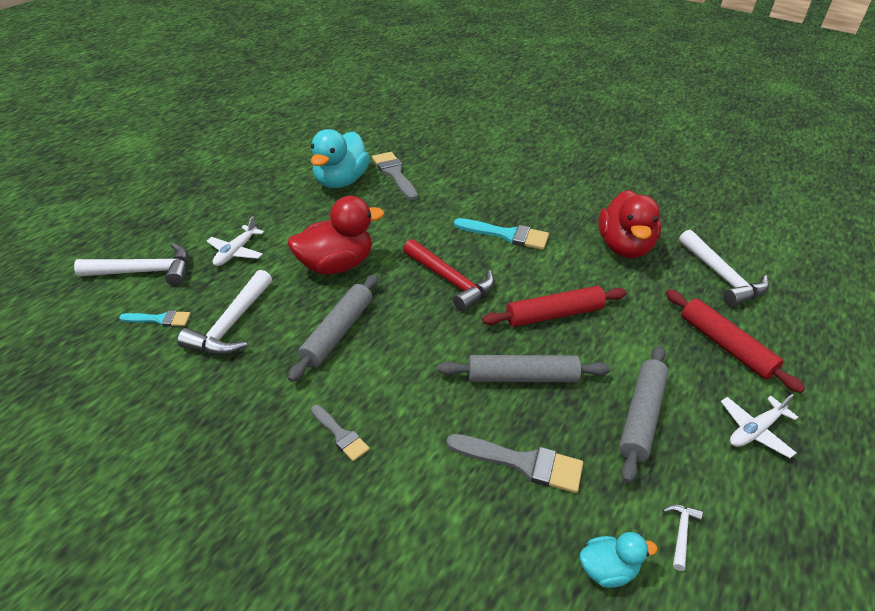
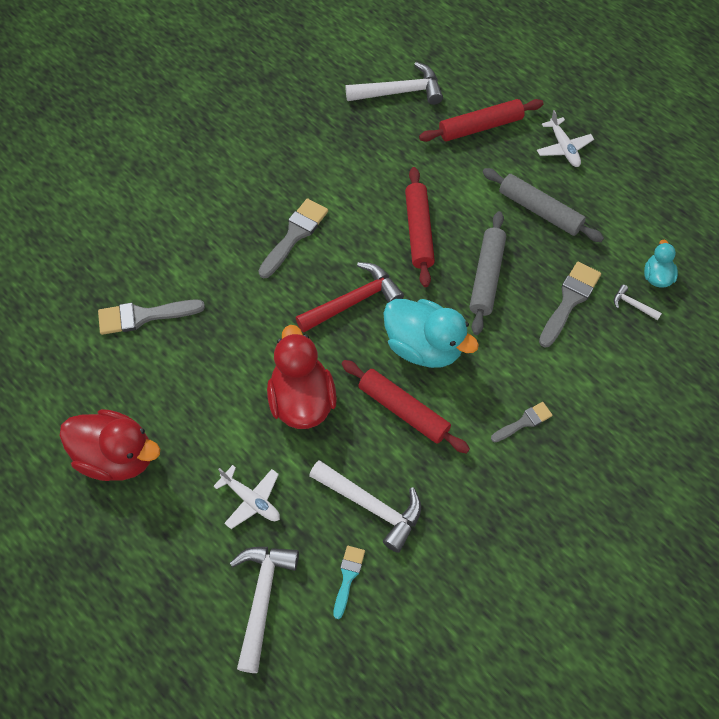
camera: 75 degrees left, 20 degrees up
(338, 332) = (403, 410): grey rolling pin -> red rolling pin
(341, 181) = (140, 376): turquoise duck -> turquoise duck (424, 346)
(507, 235) = (295, 235): turquoise brush -> grey brush
(624, 247) = (340, 146): red duck -> red duck (117, 457)
(681, 533) = (636, 226): white hammer -> white hammer (633, 305)

